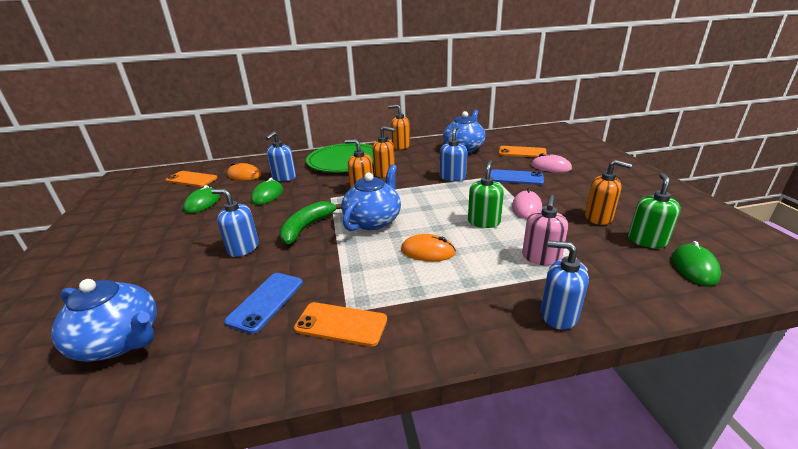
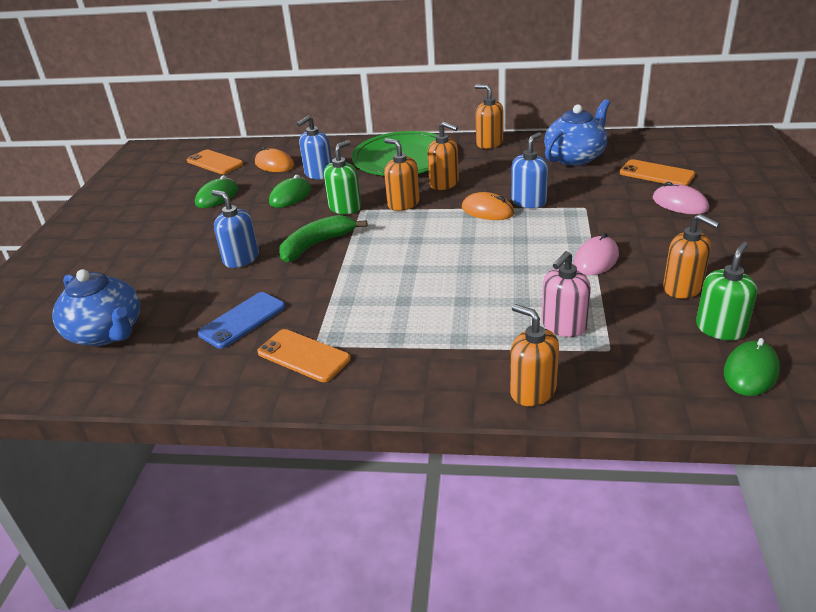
camera: 20 degrees right, 5 degrees up
(373, 221) = (395, 248): blue teapot -> none
(428, 251) = (435, 296): orange mouse -> orange mouse (487, 210)
(484, 222) = (526, 270): green soap dispenser -> green soap dispenser (345, 208)
(516, 178) = (615, 214): blue phone -> none
(558, 315) = (532, 391): blue soap dispenser -> orange soap dispenser

